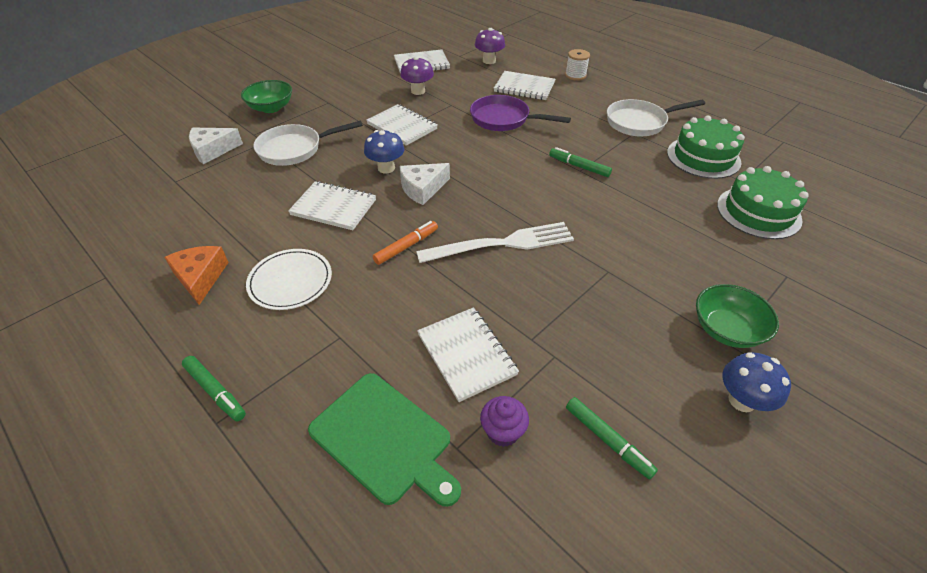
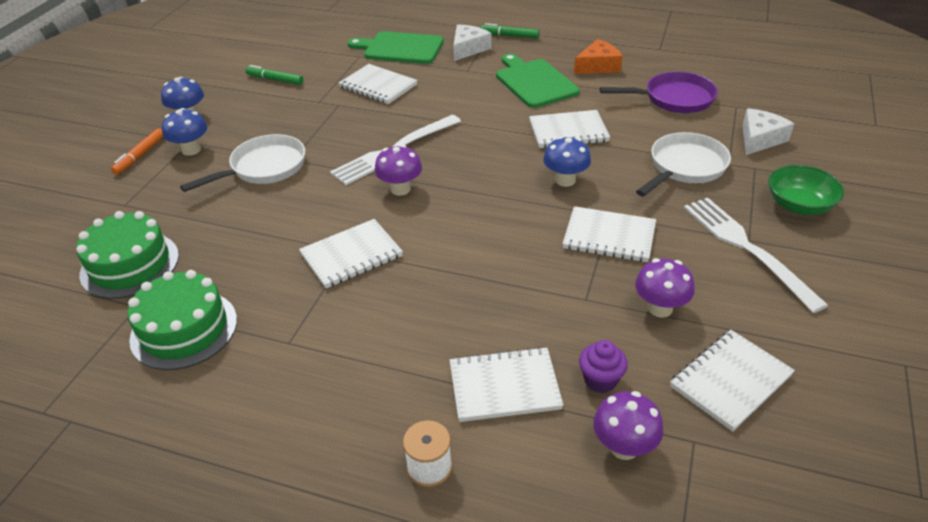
camera: 155 degrees right, 5 degrees down
(200, 277) = (598, 66): orange cheese -> orange cheese turned 75 degrees counterclockwise
(290, 281) = (534, 82): white plate -> green cutting board
(336, 100) = (745, 247): none -> white fork
(406, 246) = (473, 125): orange marker -> orange marker (140, 156)
(422, 189) = (506, 172): white cheese -> white cheese (468, 49)
(503, 432) = (337, 67): purple cupcake -> purple cupcake (600, 380)
(504, 119) = (489, 298): purple pan -> purple pan (674, 99)
(517, 204) = (400, 189): none -> purple mushroom
(579, 166) = (351, 255): green marker -> white notebook
(639, 122) = (282, 369): white pan -> white pan (264, 168)
(726, 329) = (191, 150): green bowl -> blue mushroom

